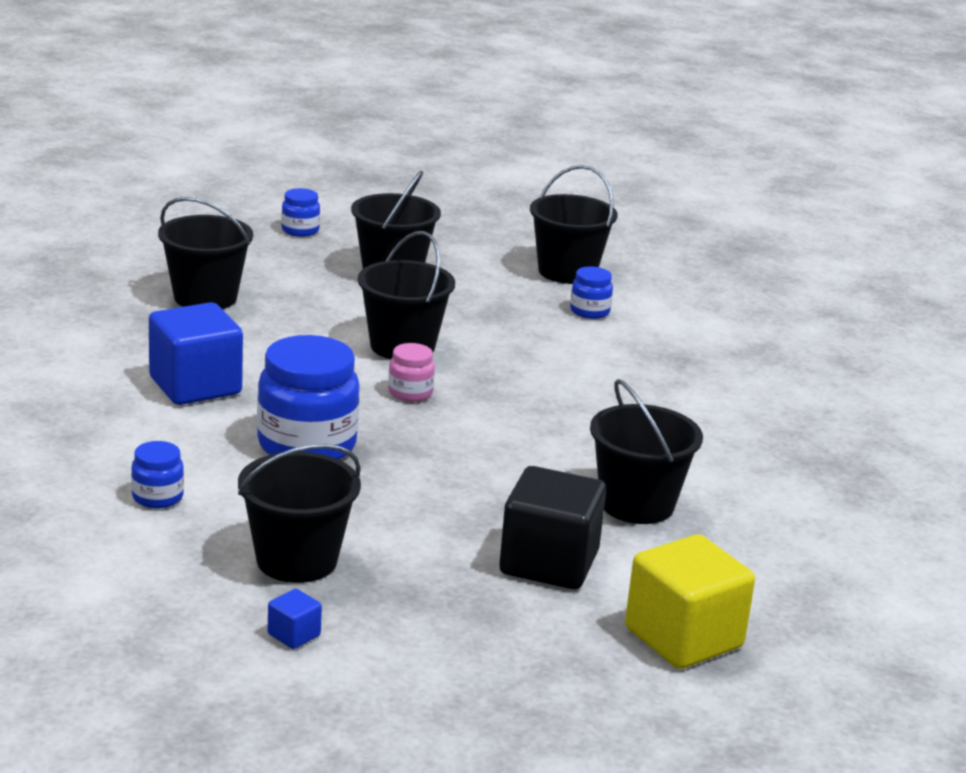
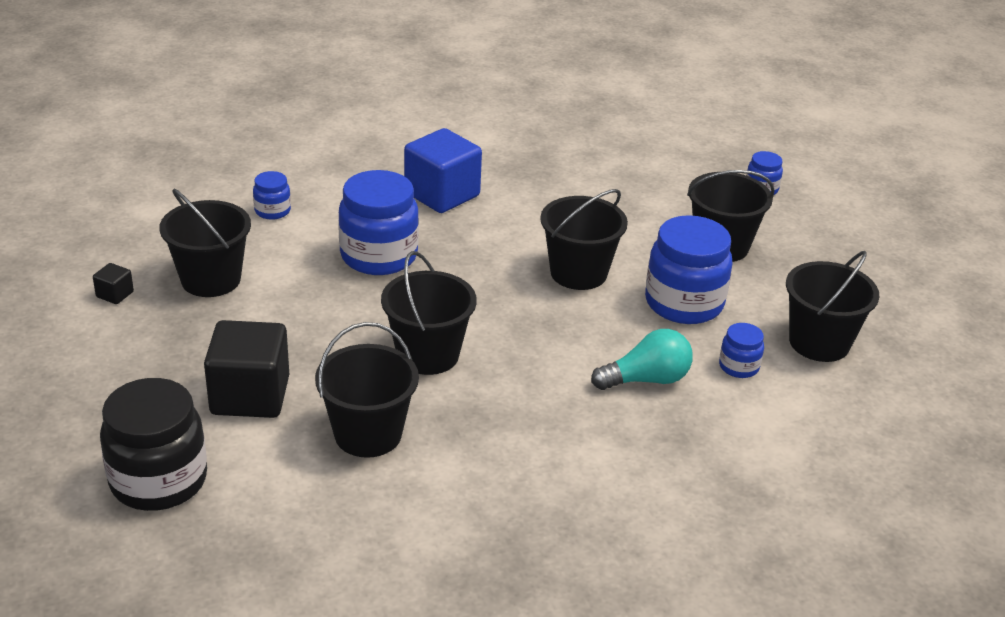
camera: 75 degrees right, 10 degrees up
(205, 297) = (592, 171): black bucket -> black bucket (428, 354)
(294, 635) = (115, 294): blue cube -> black cube
(410, 393) = (496, 289): pink jar -> none
(481, 310) = (684, 303): none -> blue jar
(594, 354) = (646, 380): none -> turquoise light bulb
(683, 638) = (158, 480): yellow cube -> black jar

